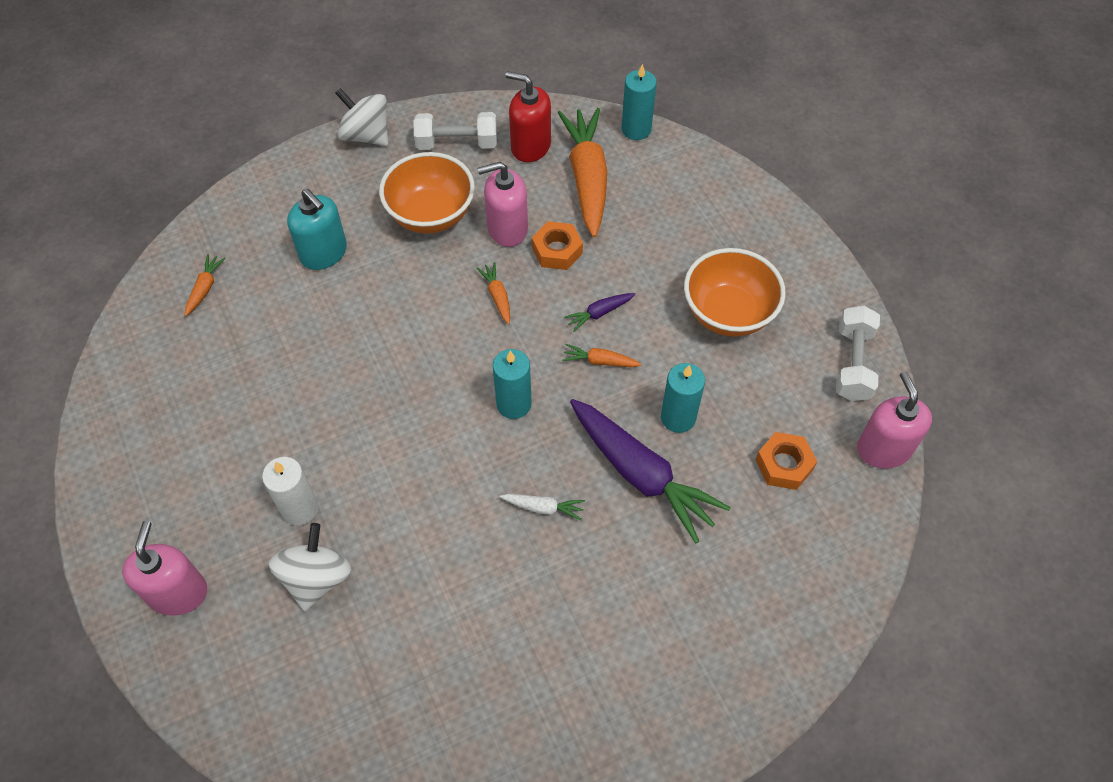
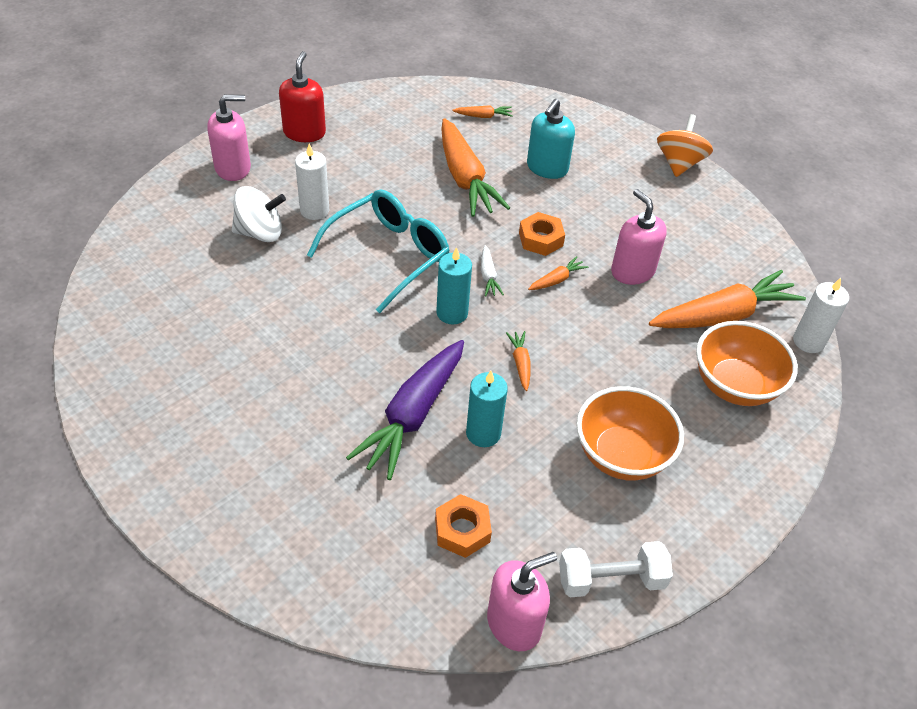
camera: 70 degrees right, 10 degrees down
(308, 336) = (465, 178): none -> orange carrot
(366, 135) = (679, 163): white spinning top -> orange spinning top
(405, 444) = (389, 255): none -> turquoise glasses
(431, 215) = (619, 220): orange bowl -> orange bowl (735, 385)
(457, 143) = (706, 219): white dumbbell -> none
(530, 146) = (735, 268): red soap dispenser -> red soap dispenser (304, 132)
(543, 508) = (358, 353): white carrot -> white carrot (488, 276)
(557, 250) = (627, 310): orange nut -> orange nut (540, 239)
(599, 313) = (572, 353): purple carrot -> none
(636, 129) = (808, 341): turquoise candle -> white candle

